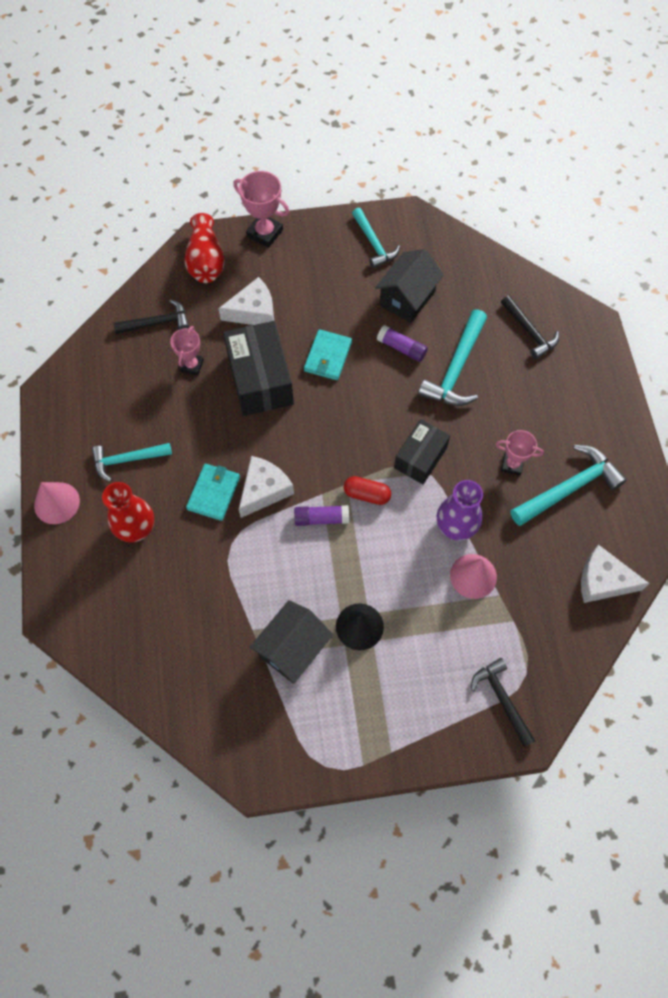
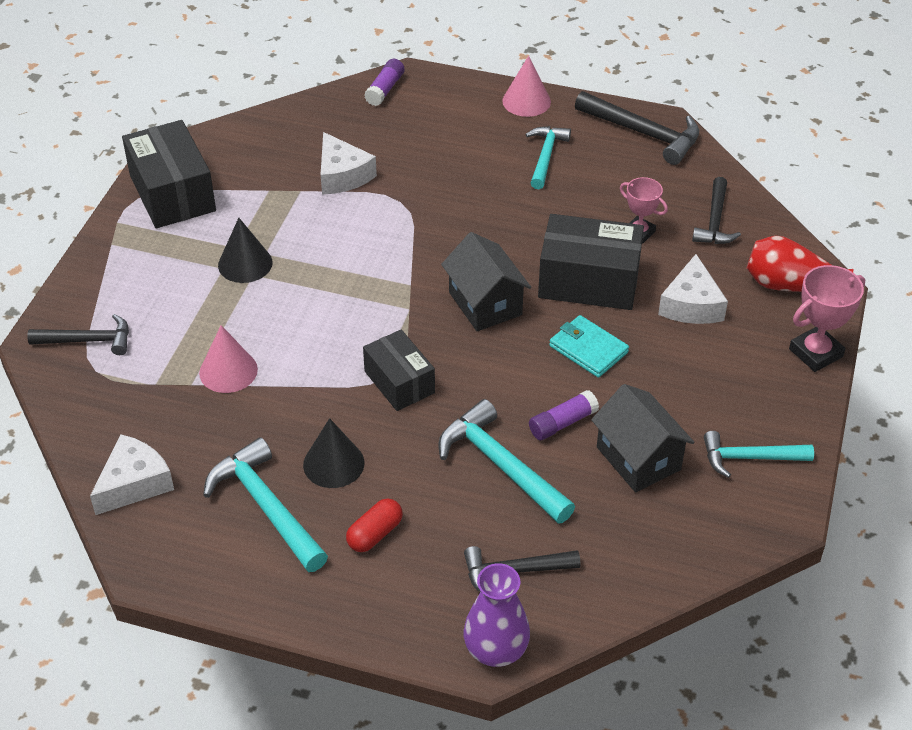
camera: 115 degrees right, 20 degrees down
(68, 400) = (644, 133): none -> black hammer
(135, 527) = (465, 144): red vase -> none
(214, 493) = (466, 205): turquoise wallet -> none
(264, 490) = (445, 242): white cheese -> white cheese (342, 175)
(293, 648) = (261, 211): black house -> black house (485, 303)
(305, 738) = (172, 193): none -> black box
(321, 518) = (381, 275): purple glue stick -> purple glue stick (385, 89)
(366, 494) = (384, 320): red capsule -> red capsule (375, 534)
(456, 525) = (295, 380): purple vase -> purple vase (496, 650)
(512, 465) = (333, 463): pink trophy -> black cone
(569, 488) = (266, 506): turquoise hammer -> turquoise hammer turned 150 degrees clockwise

